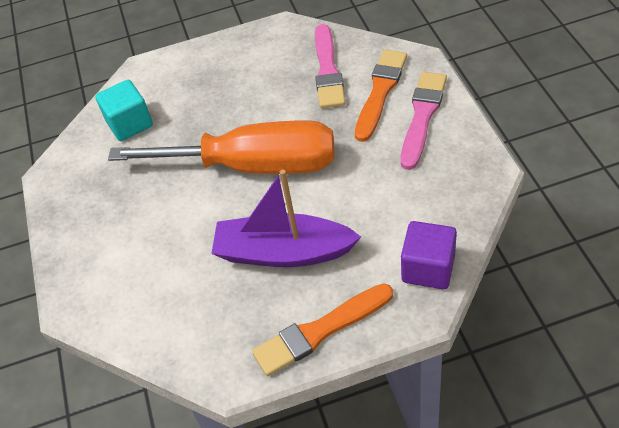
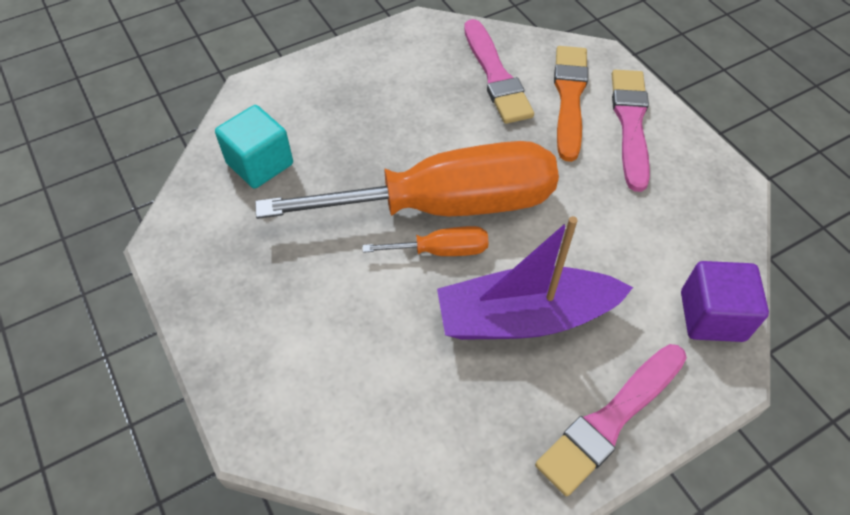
camera: 20 degrees left, 5 degrees up
(239, 198) = (441, 250): none -> orange screwdriver
(320, 331) = (611, 420): orange brush -> pink brush

